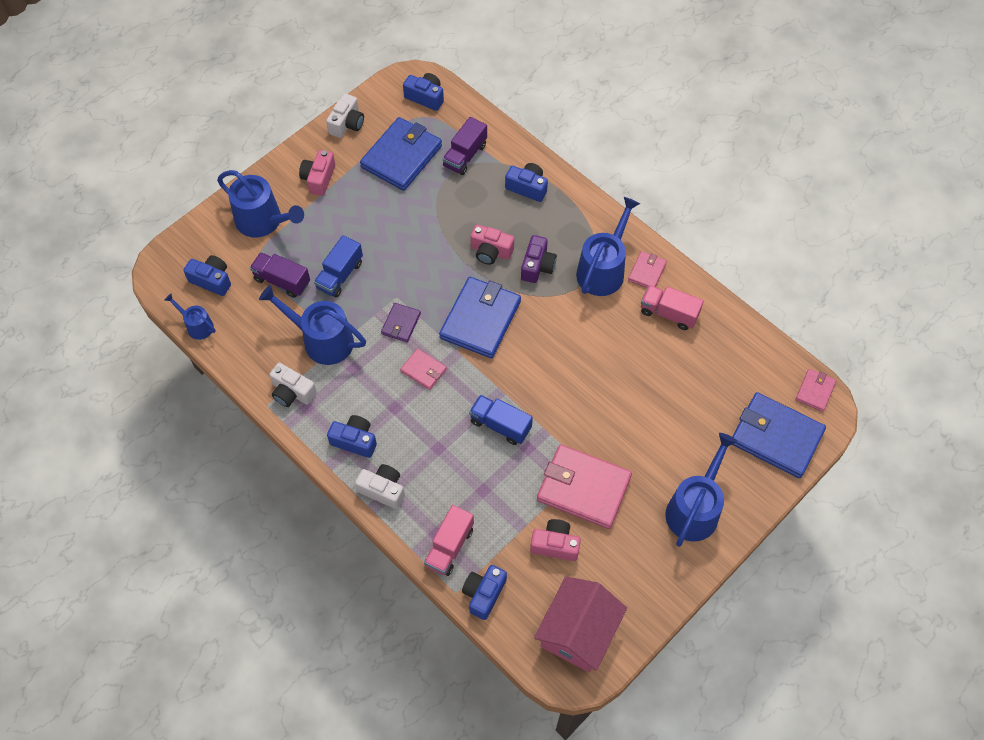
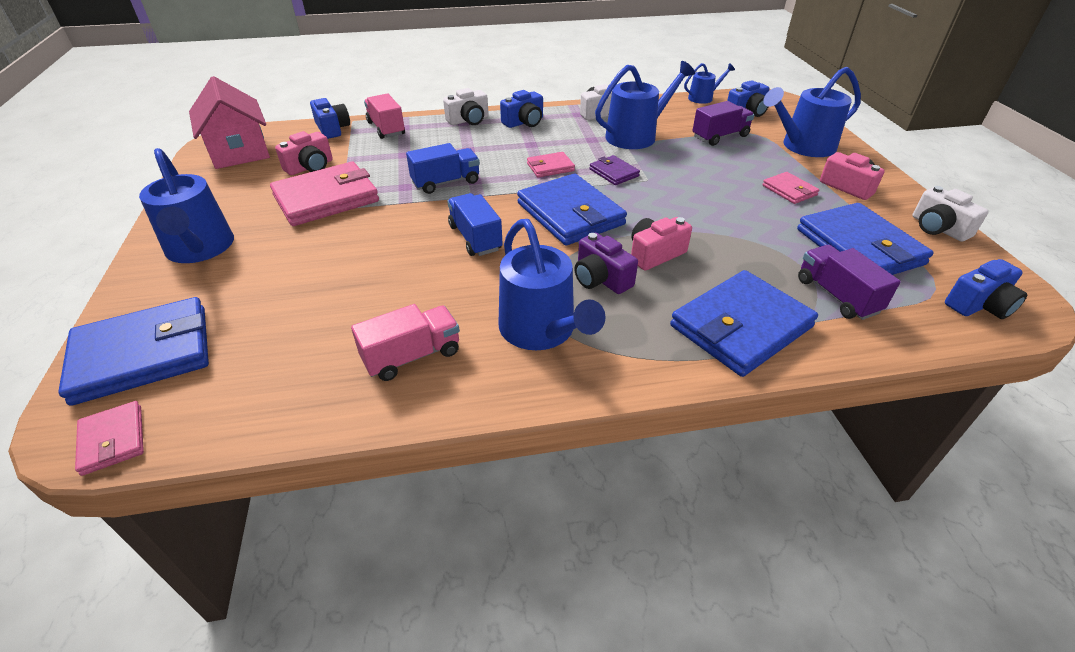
camera: 125 degrees right, 20 degrees down
(340, 275) = (702, 162): blue truck -> blue truck (475, 238)
(527, 187) = (741, 326): blue camera -> blue wallet
(647, 272) = (495, 371): pink wallet -> pink wallet (789, 190)

